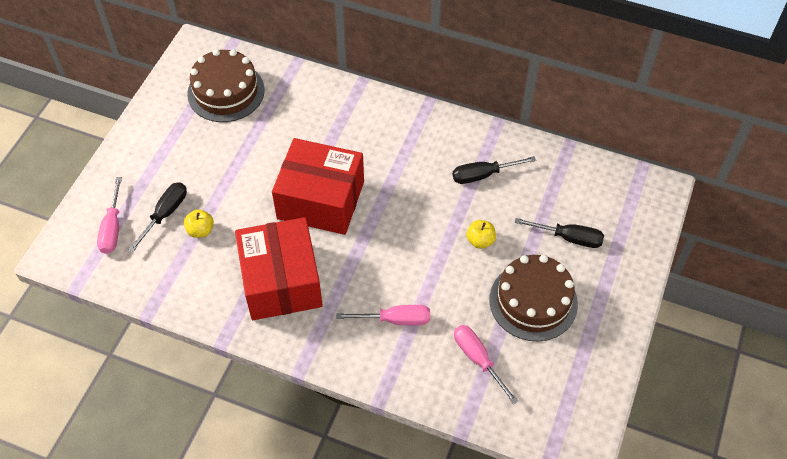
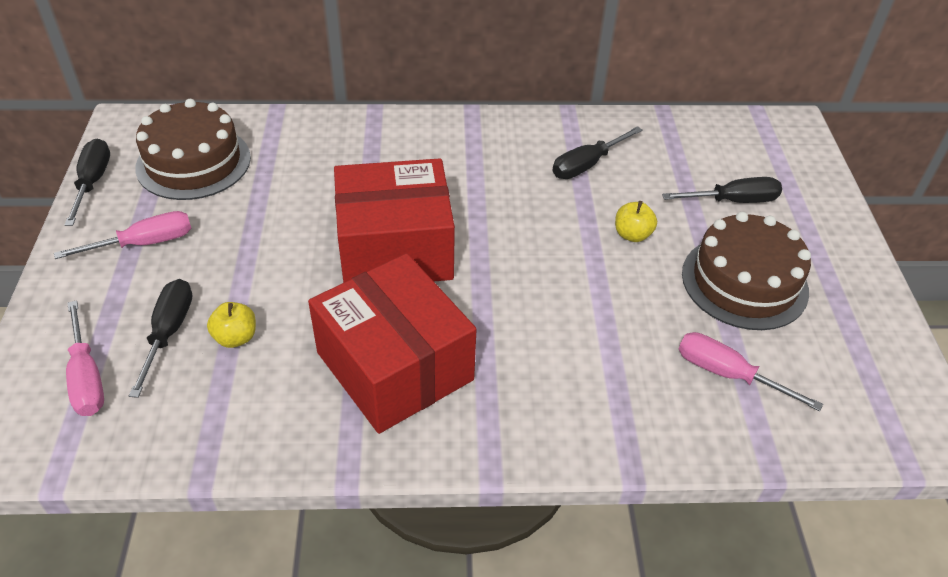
camera: 25 degrees left, 10 degrees down
(160, 89) = (93, 182): none -> black screwdriver
(396, 320) = (587, 362): pink screwdriver -> pink screwdriver (145, 243)

